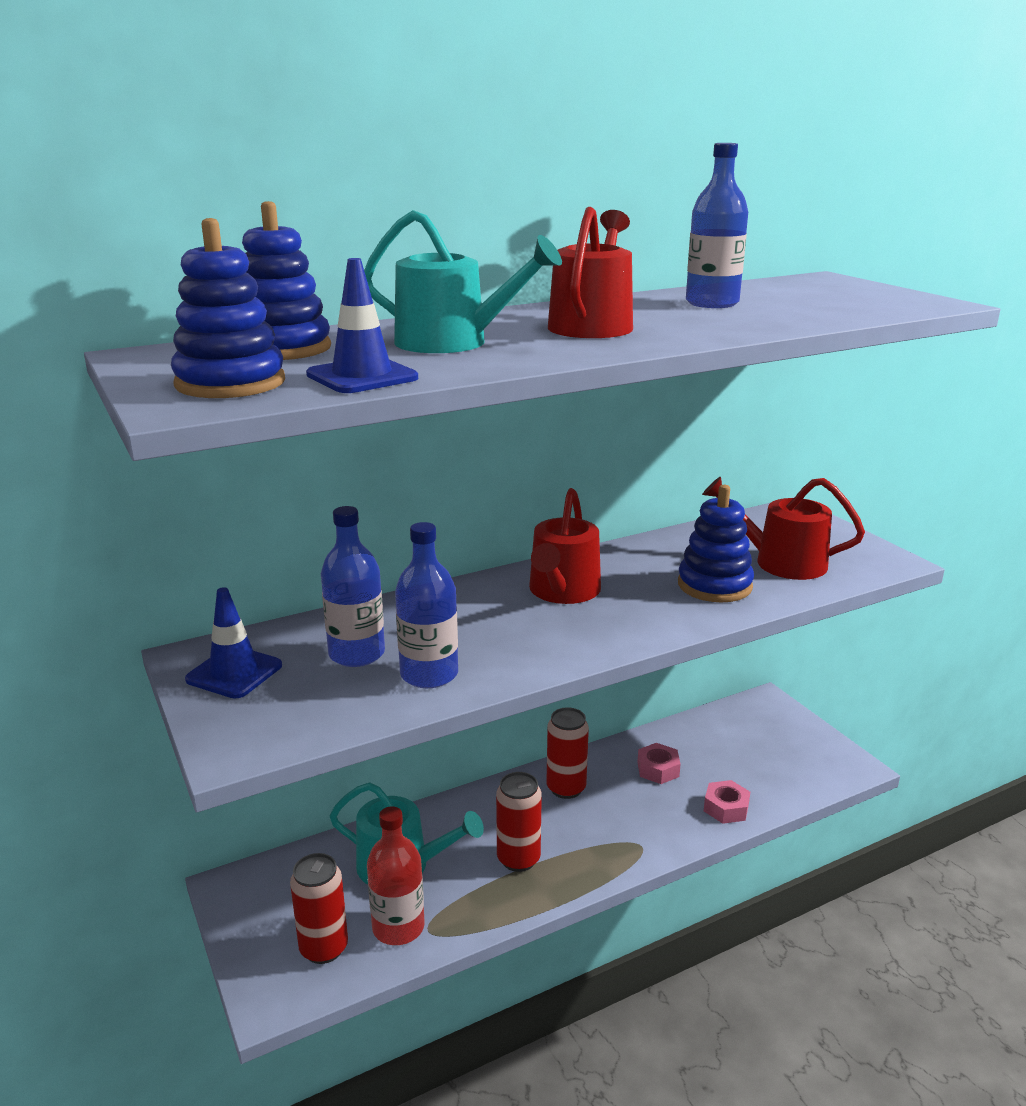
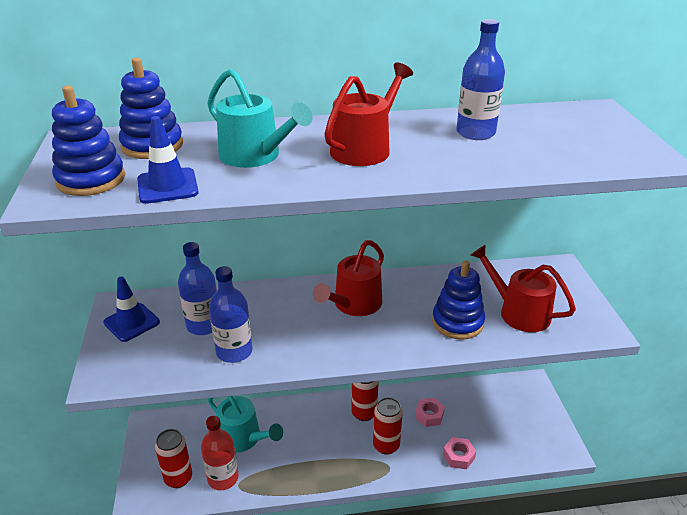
camera: 20 degrees right, 10 degrees up
(518, 859) = (311, 454): red can -> red can (386, 445)

